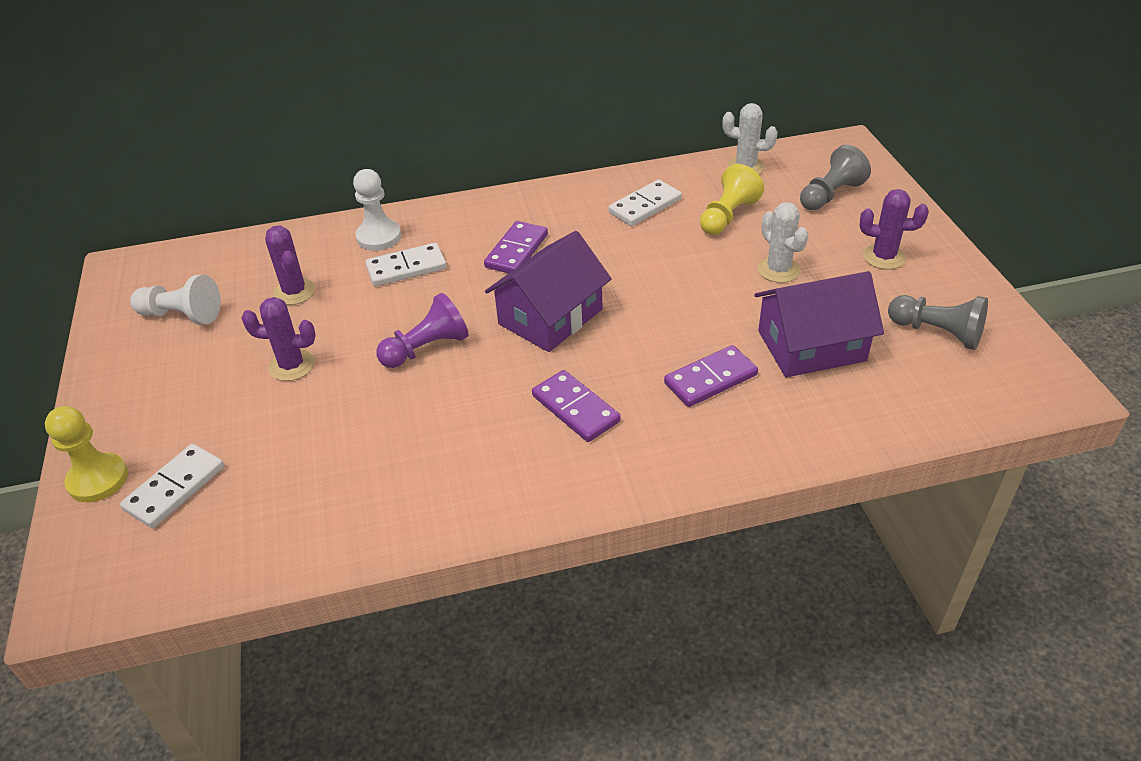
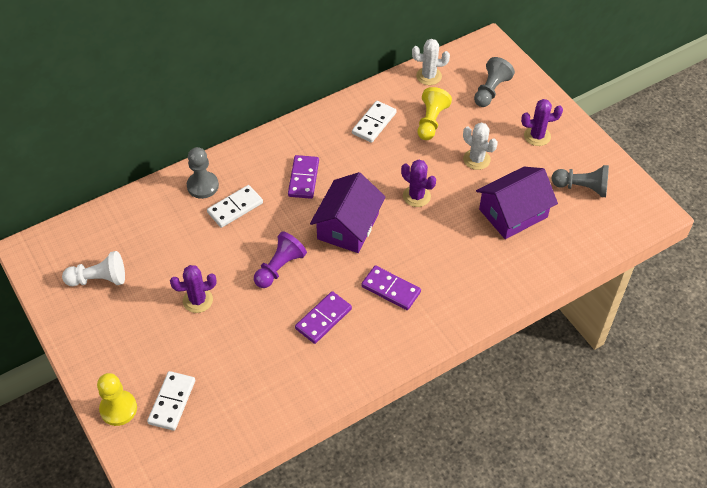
camera: 20 degrees left, 10 degrees up
(294, 292) = (167, 243): purple cactus -> purple cactus (416, 196)
(379, 237) = (203, 186): white pawn -> grey pawn
(710, 379) = (462, 250): purple domino -> purple domino (323, 319)

